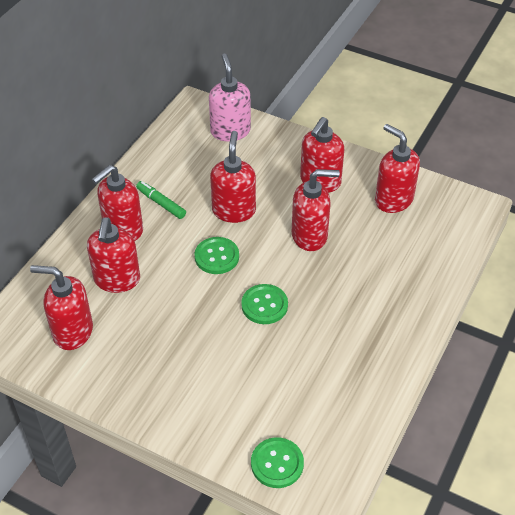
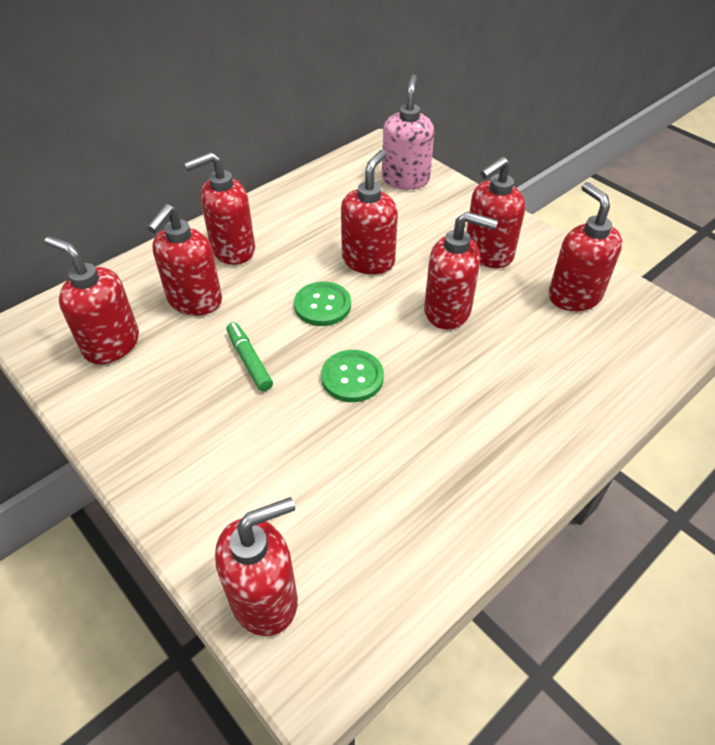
camera: 20 degrees right, 0 degrees up
(161, 203) = (289, 233): green marker -> green marker (249, 361)
(277, 463) = (265, 598): green button -> red soap dispenser

